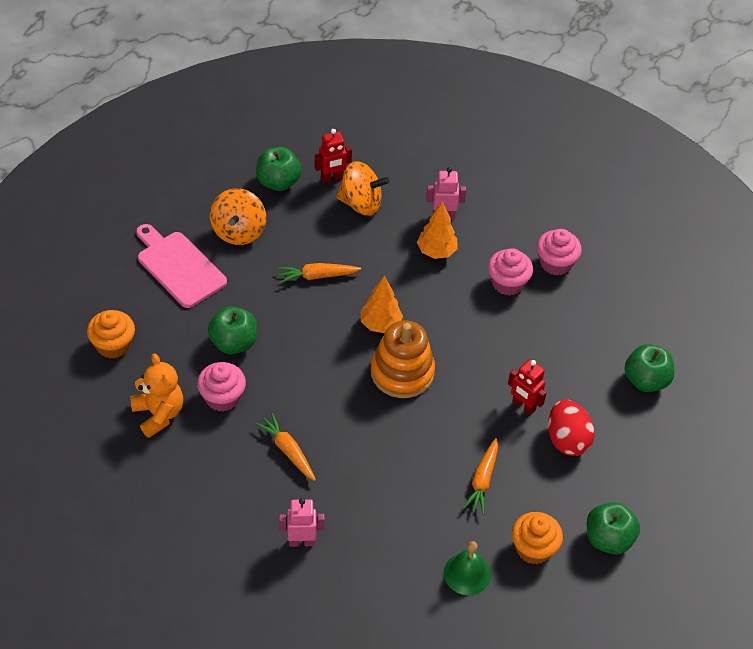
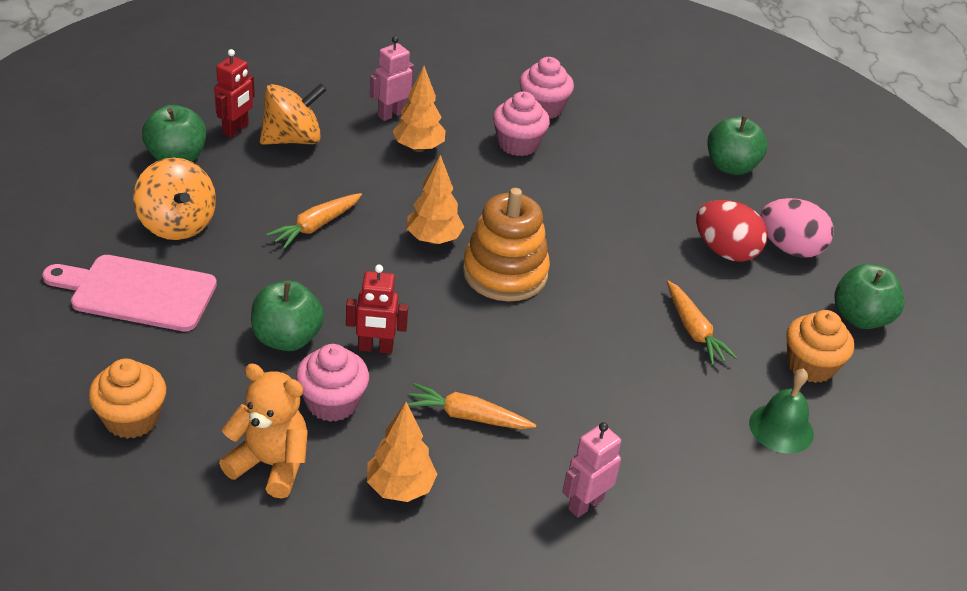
camera: 40 degrees left, 10 degrees down
(211, 469) = (400, 488): none -> orange tree
(523, 406) = (654, 242): red robot -> red robot (375, 348)
(617, 464) = (789, 248): none -> pink egg

